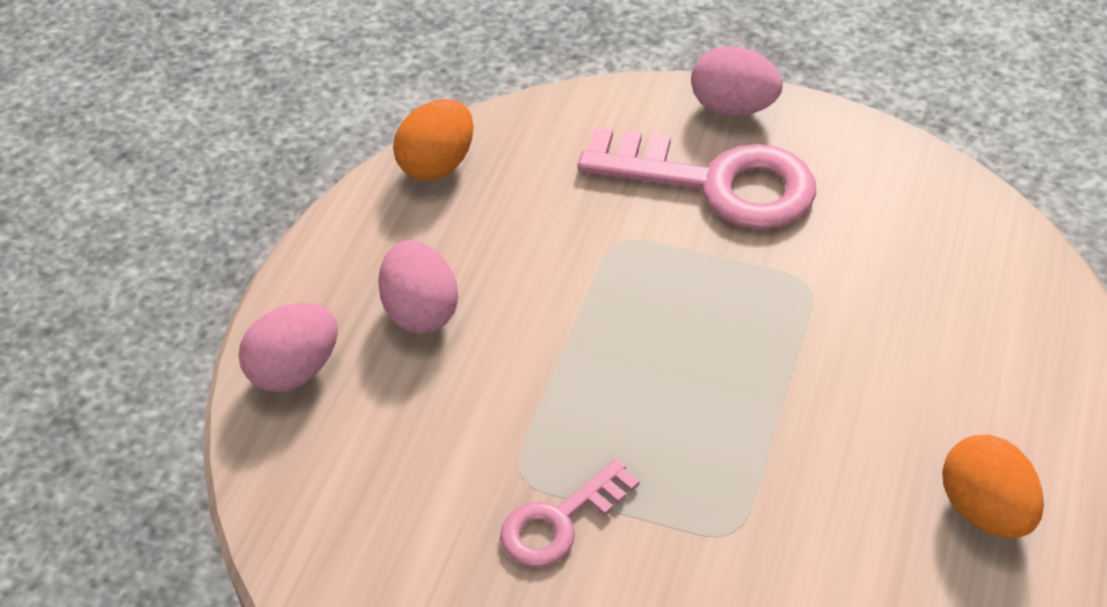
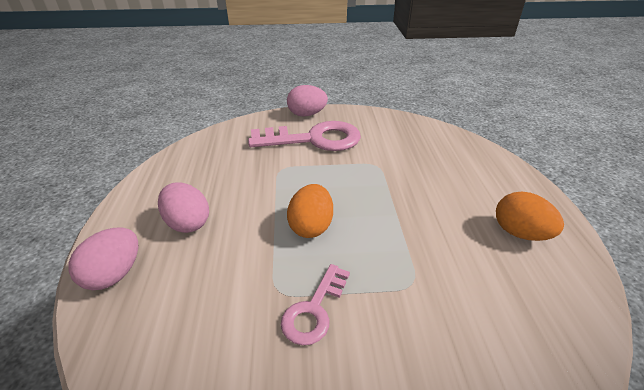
camera: 25 degrees left, 10 degrees down
(437, 164) = (177, 159): orange egg -> orange egg (311, 226)

